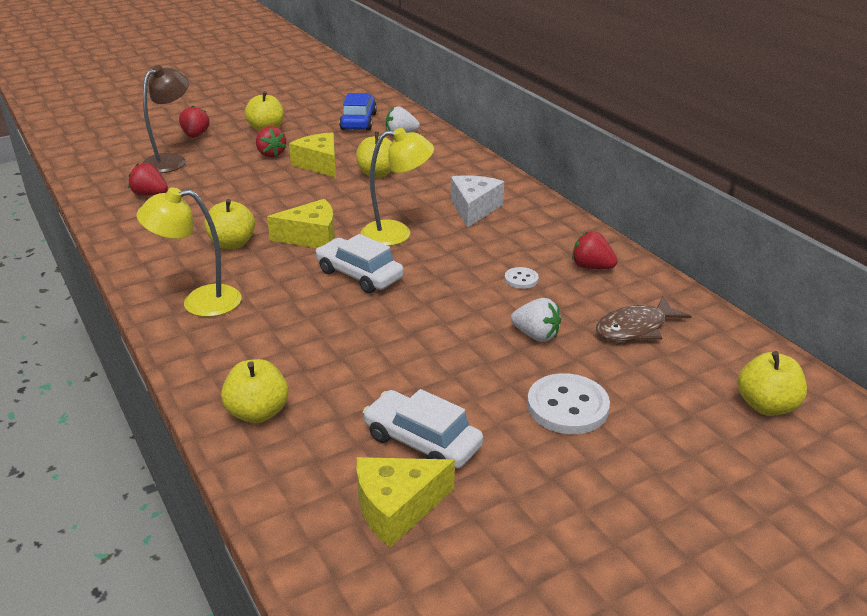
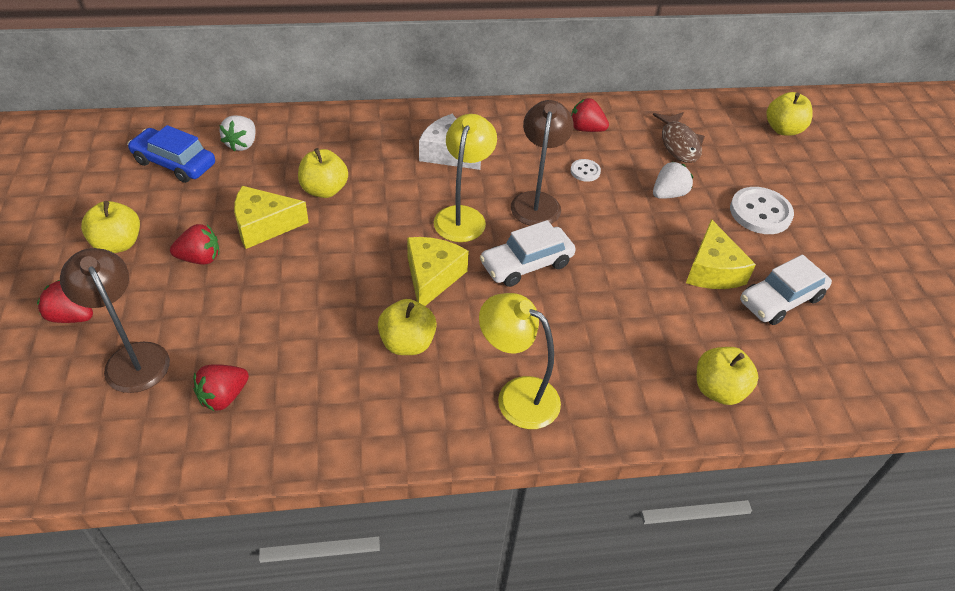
camera: 70 degrees left, 15 degrees up
(199, 302) = (517, 395): yellow lamp -> yellow lamp turned 105 degrees clockwise
(397, 507) = (849, 336): yellow cheese -> yellow cheese (712, 270)
(450, 263) = (537, 201): none -> brown lamp
(591, 267) = (586, 129): red strawberry -> red strawberry turned 60 degrees clockwise

